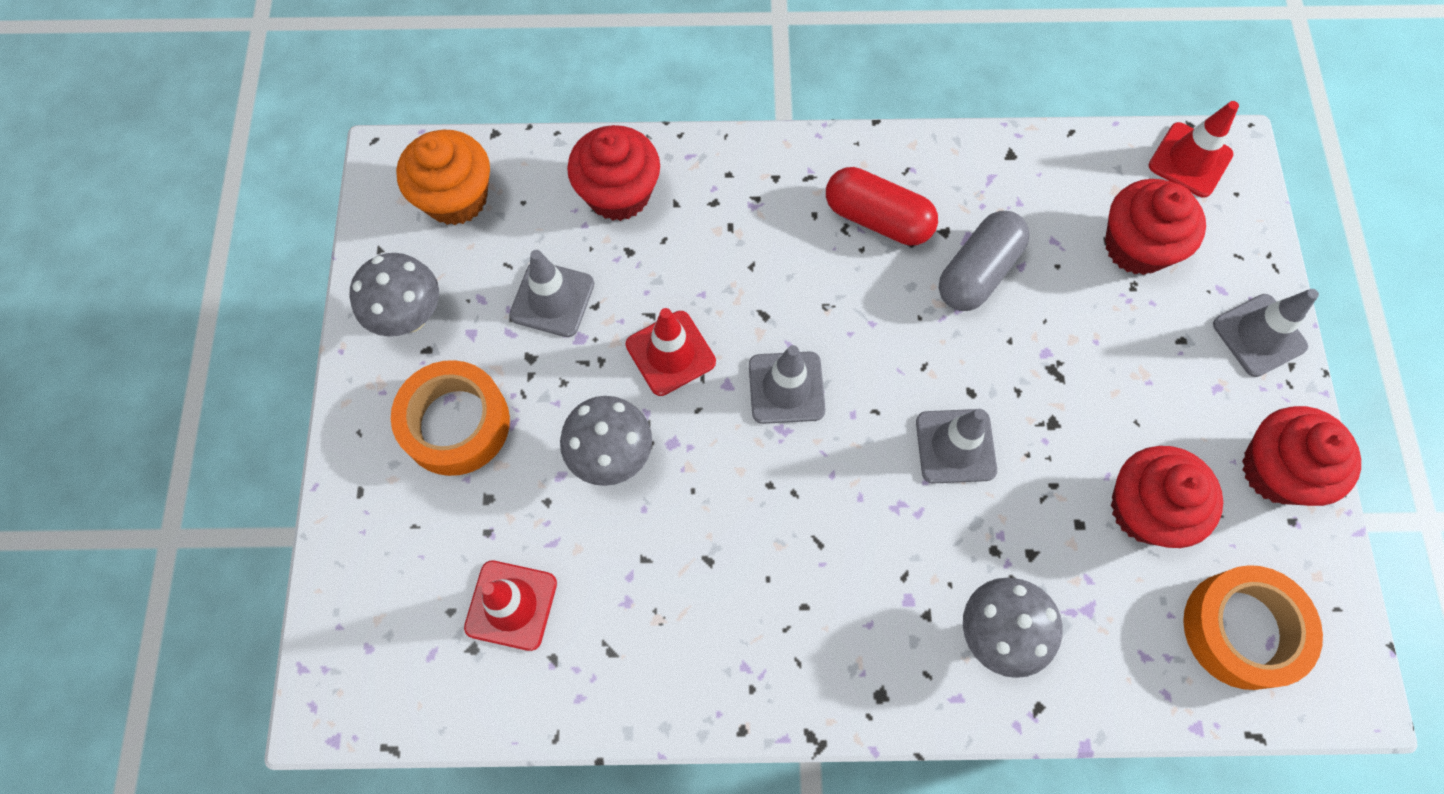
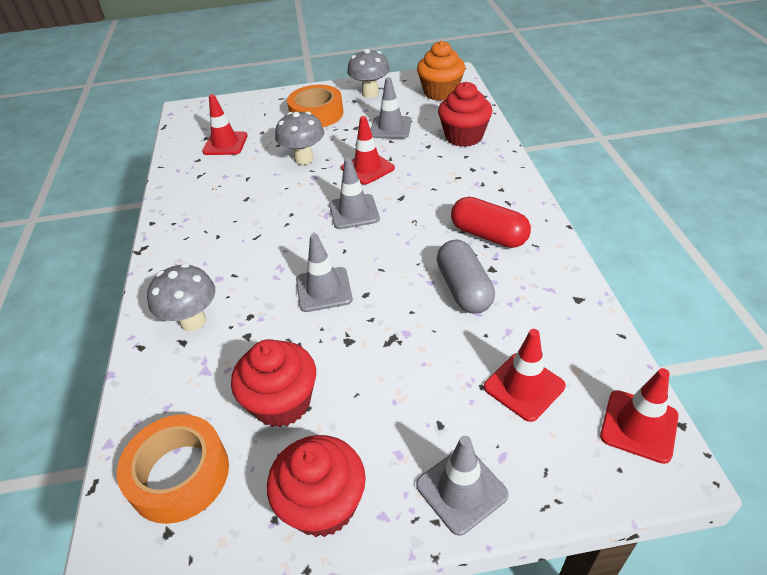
camera: 85 degrees right, 25 degrees down
(877, 219) = (488, 235): red capsule -> red capsule turned 75 degrees counterclockwise
(978, 272) = (463, 289): grey capsule -> grey capsule turned 45 degrees clockwise
(1136, 246) = (524, 386): red cupcake -> red traffic cone

